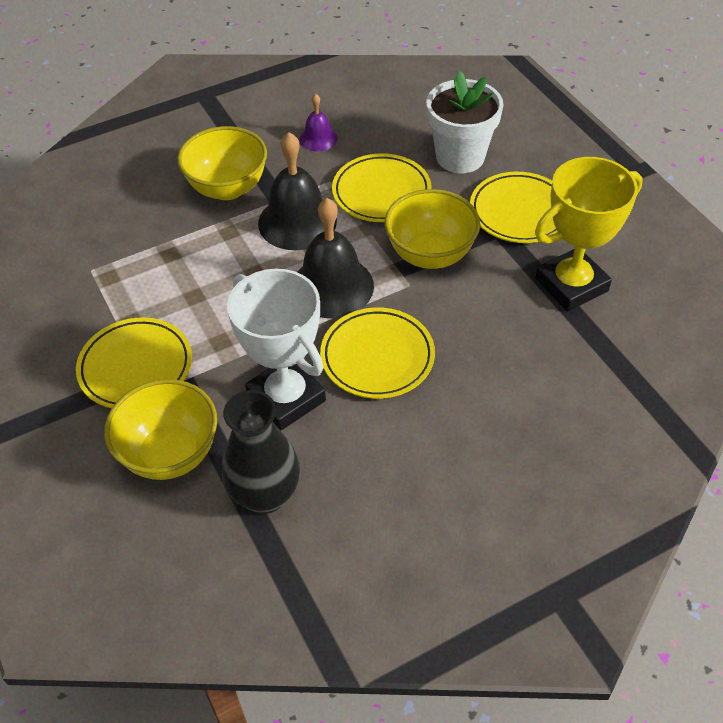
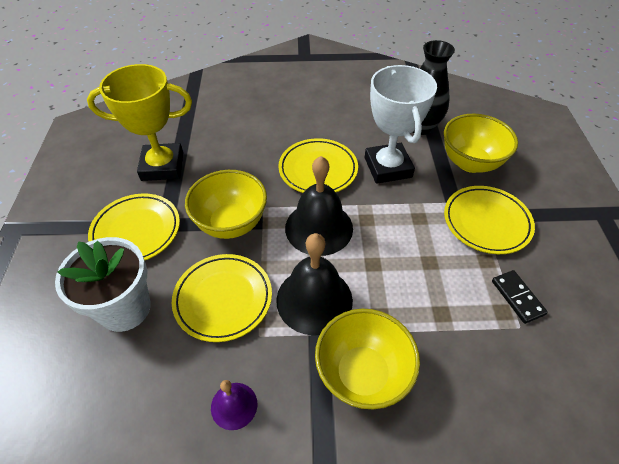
camera: 155 degrees left, 0 degrees up
(94, 295) = (517, 297): none -> black domino

